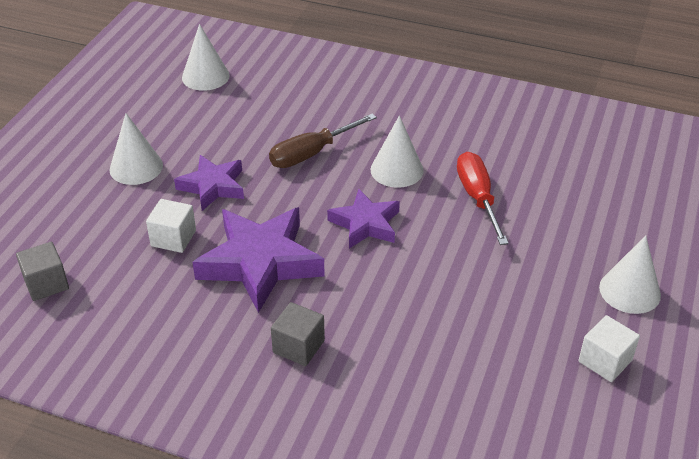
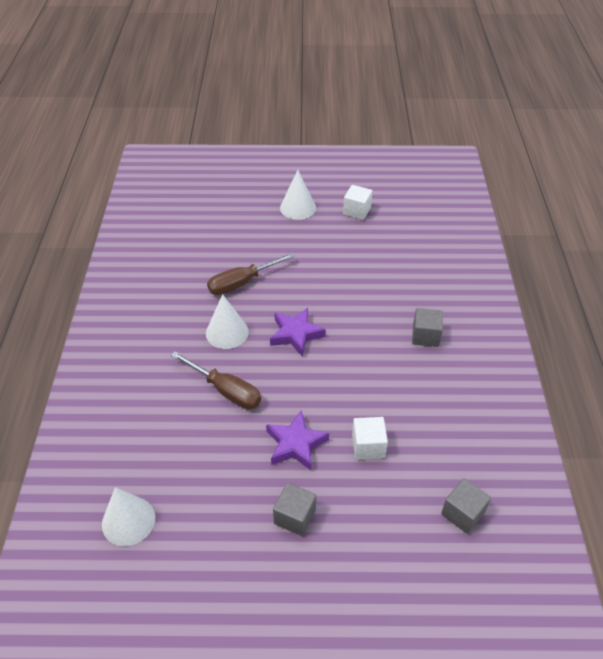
camera: 110 degrees left, 5 degrees up
(136, 167) = (295, 517): white cone -> grey cube
(260, 263) = (365, 381): purple star -> none
(477, 198) = (241, 283): red screwdriver -> brown screwdriver

